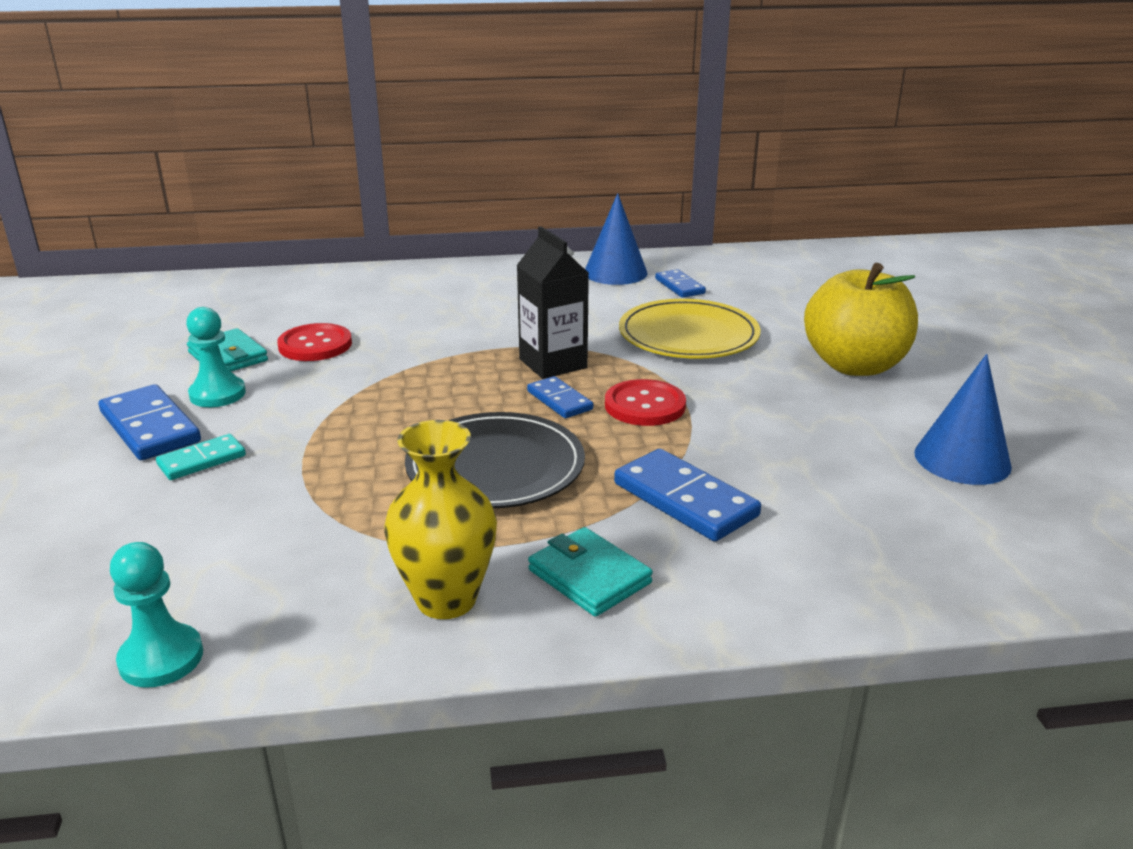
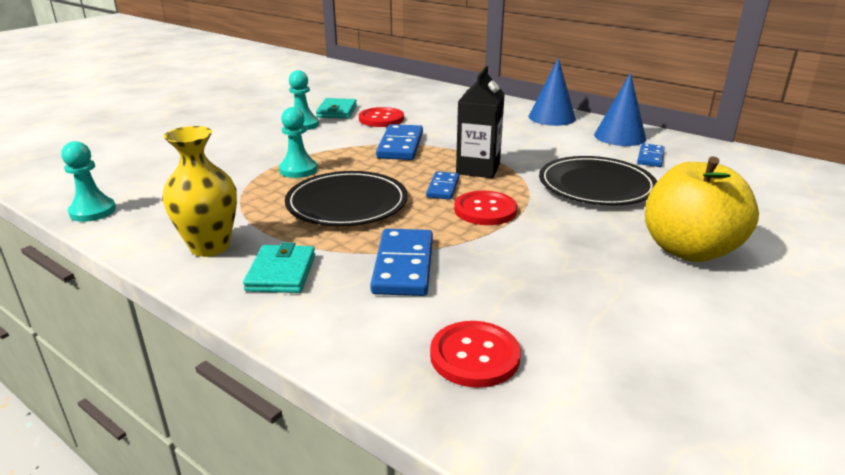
camera: 45 degrees right, 0 degrees up
(150, 427) = (255, 128): blue domino -> blue domino (400, 145)
(202, 460) = (245, 148): turquoise domino -> none
(348, 455) = (298, 170): none -> turquoise pawn
(688, 335) = (596, 185): yellow plate -> black plate
(886, 541) = (474, 356): none -> red button
(962, 459) = (648, 345): blue cone -> blue cone (551, 117)

